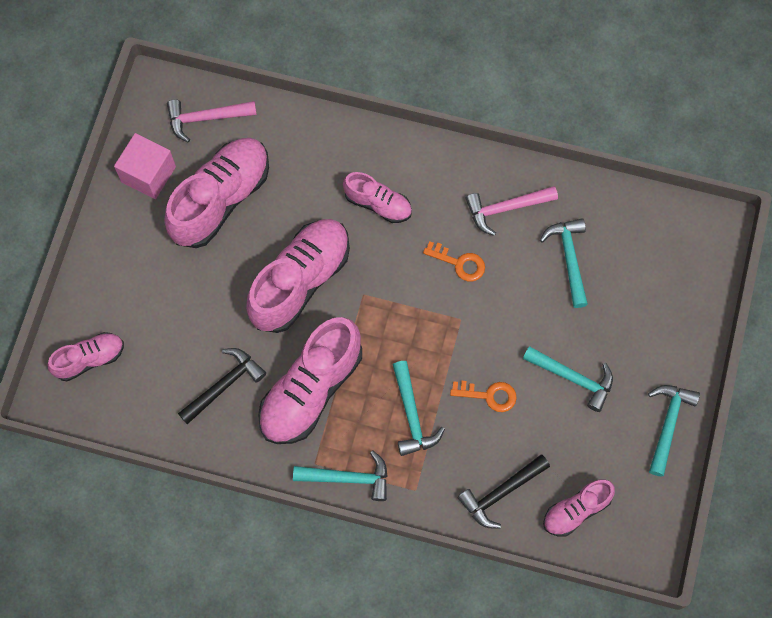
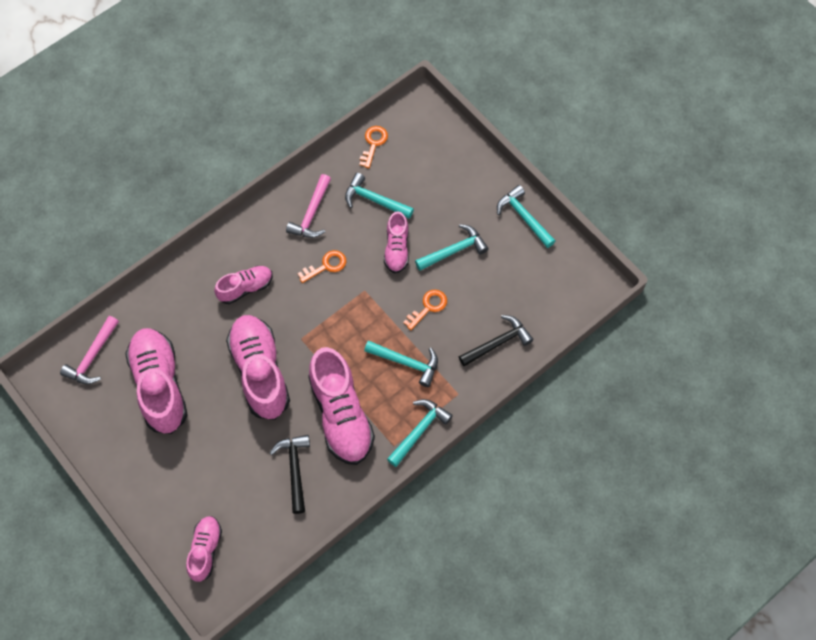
camera: 55 degrees left, 5 degrees down
(148, 174) = (101, 422): pink cube -> none
(501, 493) = (497, 343): black hammer -> black hammer turned 120 degrees counterclockwise
(576, 510) = (540, 306): pink shoe -> pink shoe (397, 249)
(633, 212) = (373, 144): none -> orange key

